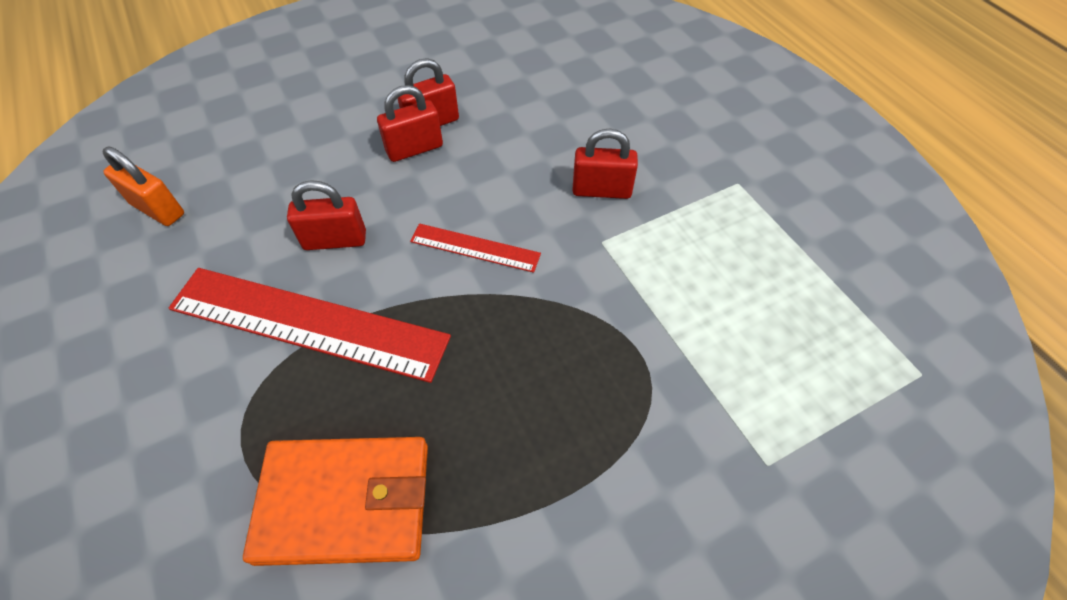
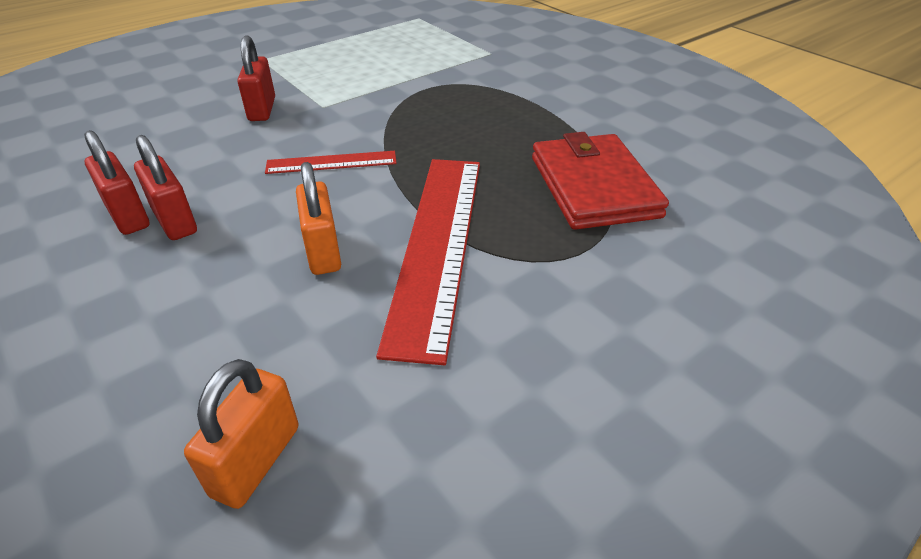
camera: 100 degrees left, 15 degrees down
(335, 240) = (323, 251): red padlock -> orange padlock
(345, 501) = (593, 186): orange wallet -> red wallet
(475, 248) = (331, 162): red ruler -> red ruler turned 75 degrees clockwise

